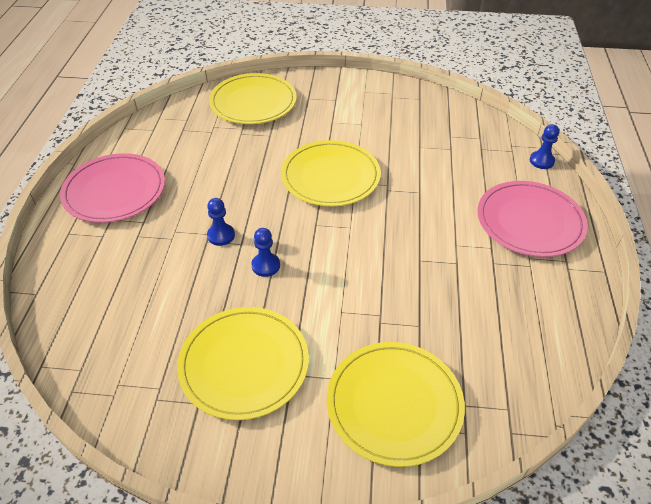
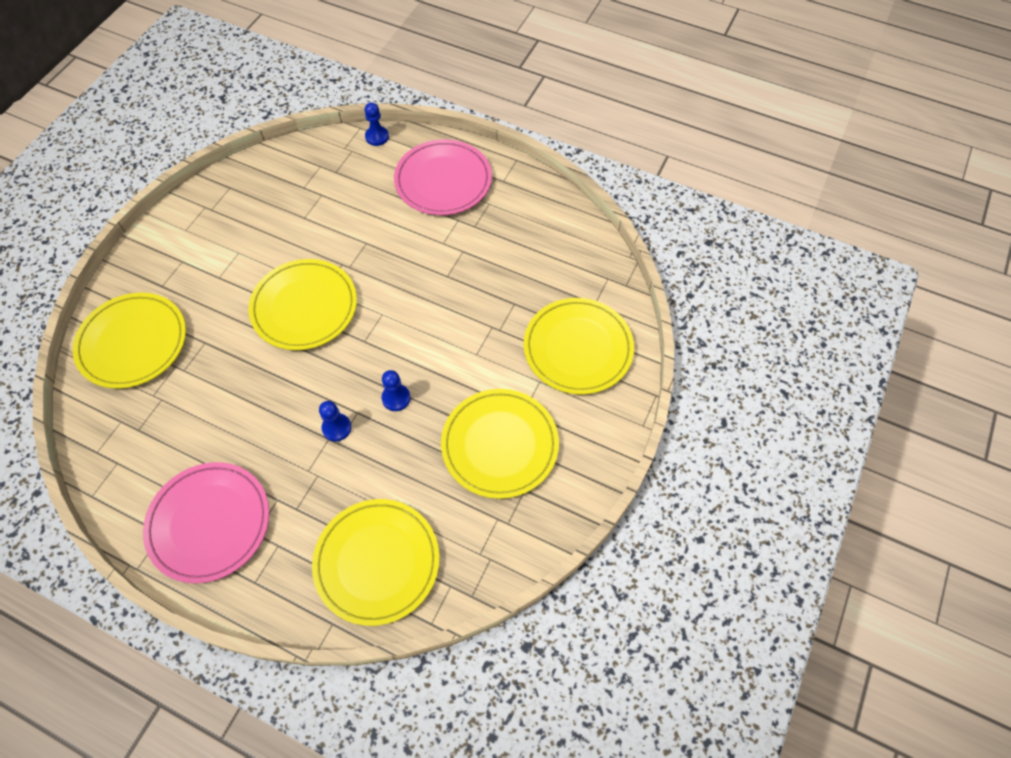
camera: 70 degrees left, 15 degrees up
(97, 305) = (377, 562): none -> yellow plate

